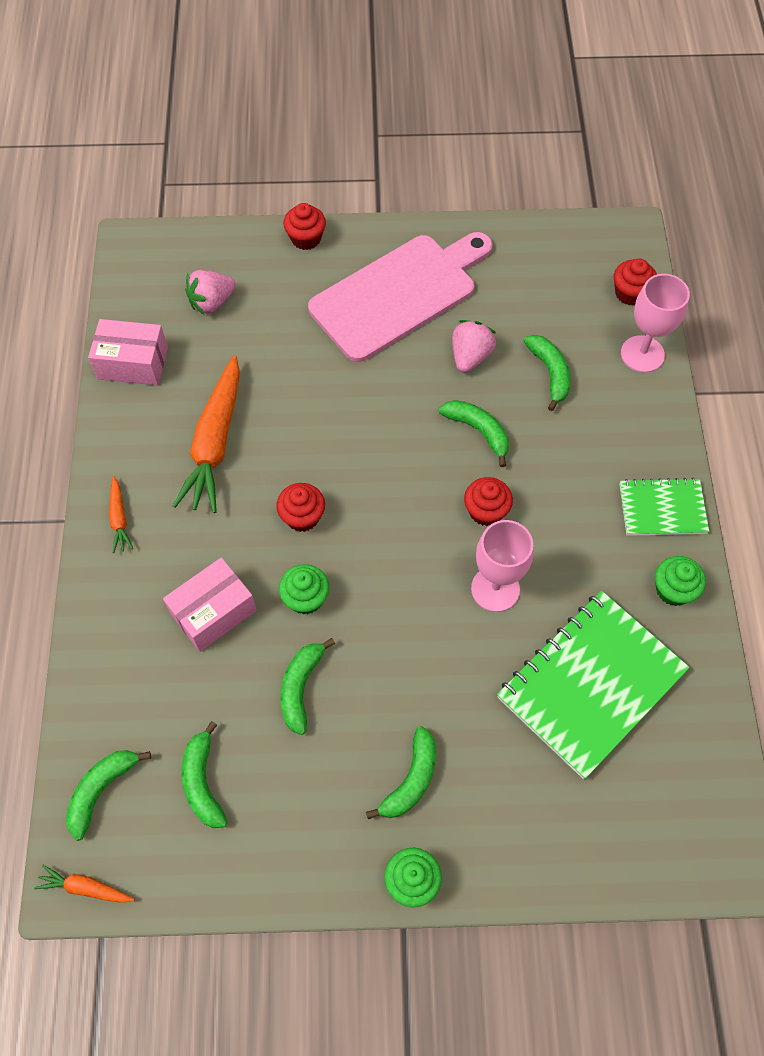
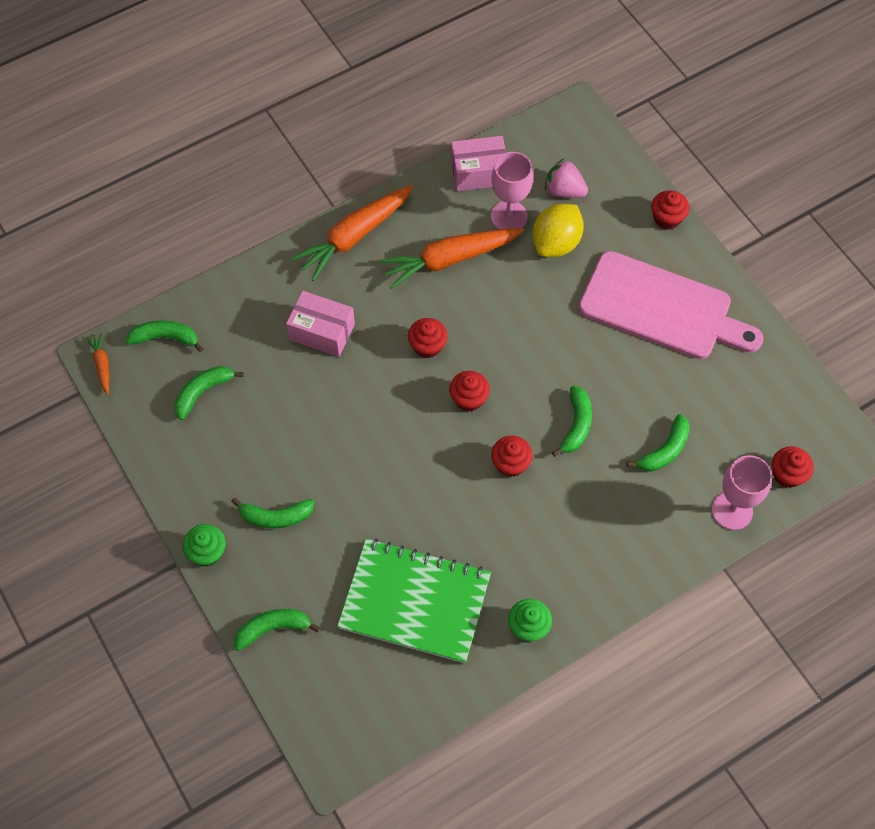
camera: 60 degrees right, 0 degrees up
(119, 518) = (354, 237): orange carrot -> orange carrot, size x2.17
(133, 363) = (478, 172): pink box -> pink box turned 75 degrees counterclockwise
(265, 340) = (556, 243): none -> yellow lemon
(300, 687) = (300, 414): green banana -> green banana (272, 628)
(305, 598) = (367, 382): green cupcake -> none
(389, 510) = (469, 399): none -> red cupcake
(470, 356) = (640, 386): pink strawberry -> none
(495, 589) = (450, 501): pink goblet -> pink goblet (509, 216)
(662, 508) = (595, 588): green notebook -> none

